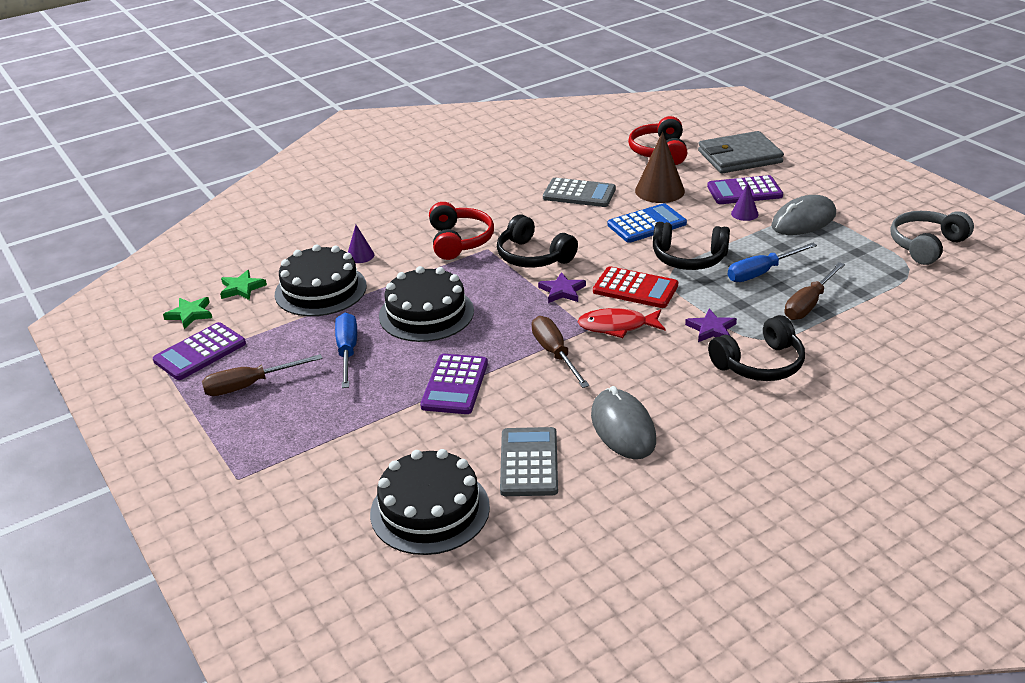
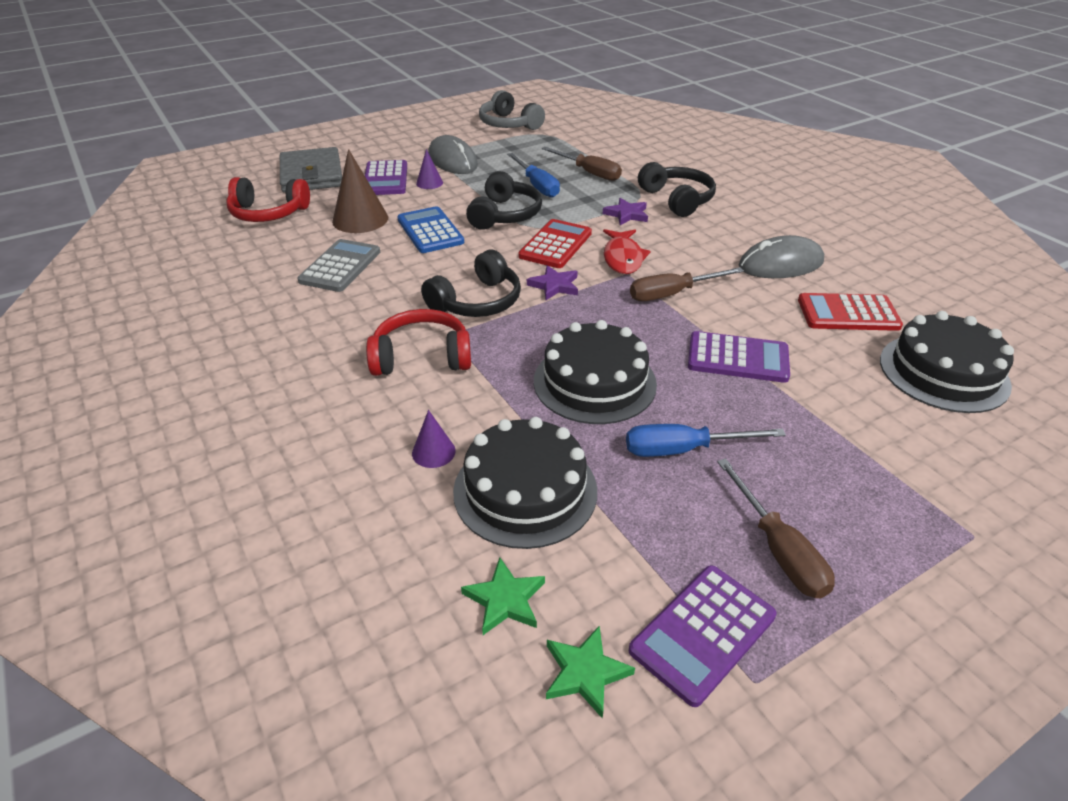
camera: 90 degrees left, 5 degrees up
(200, 352) = (702, 633): purple calculator -> purple calculator turned 90 degrees clockwise
(529, 462) = (848, 313): grey calculator -> red calculator

